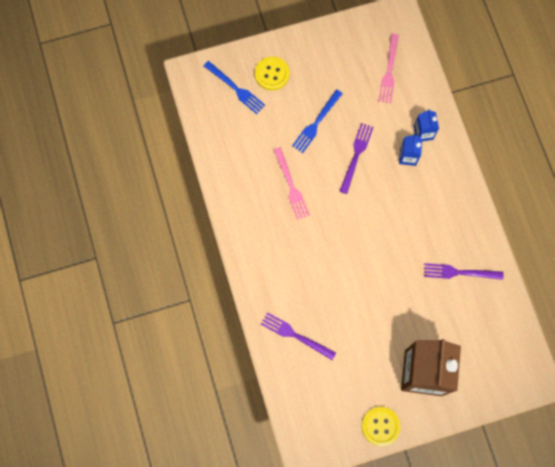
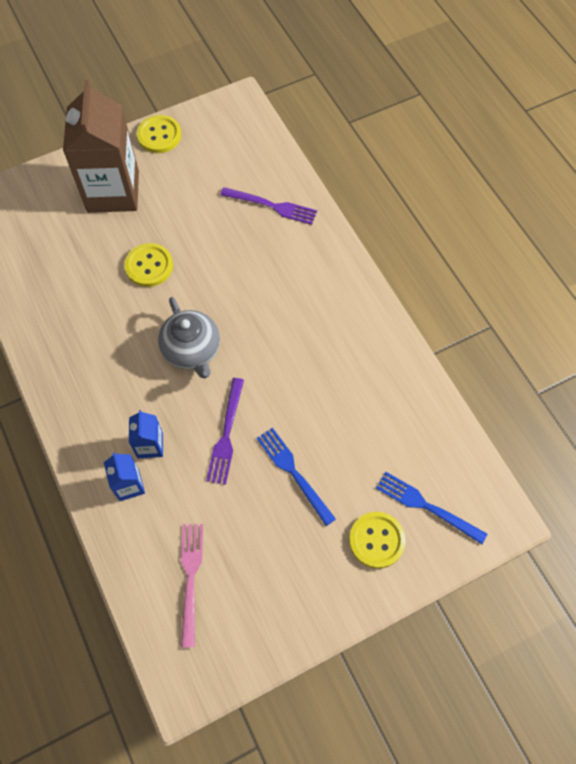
camera: 170 degrees right, 10 degrees down
(291, 186) = (311, 377): pink fork -> none
(316, 123) = (293, 472): blue fork -> blue fork turned 60 degrees counterclockwise
(373, 220) = (192, 350): none -> grey teapot
(398, 296) = (149, 266): none -> yellow button
(459, 272) = (71, 305): purple fork -> none

